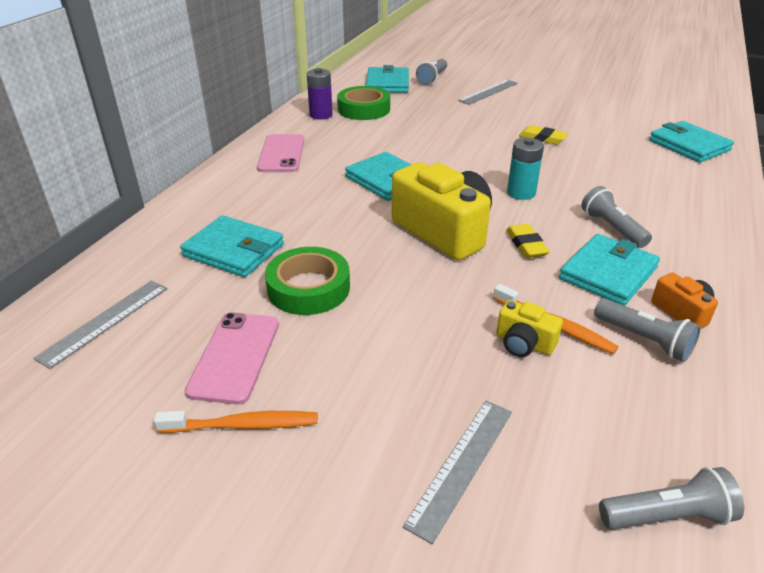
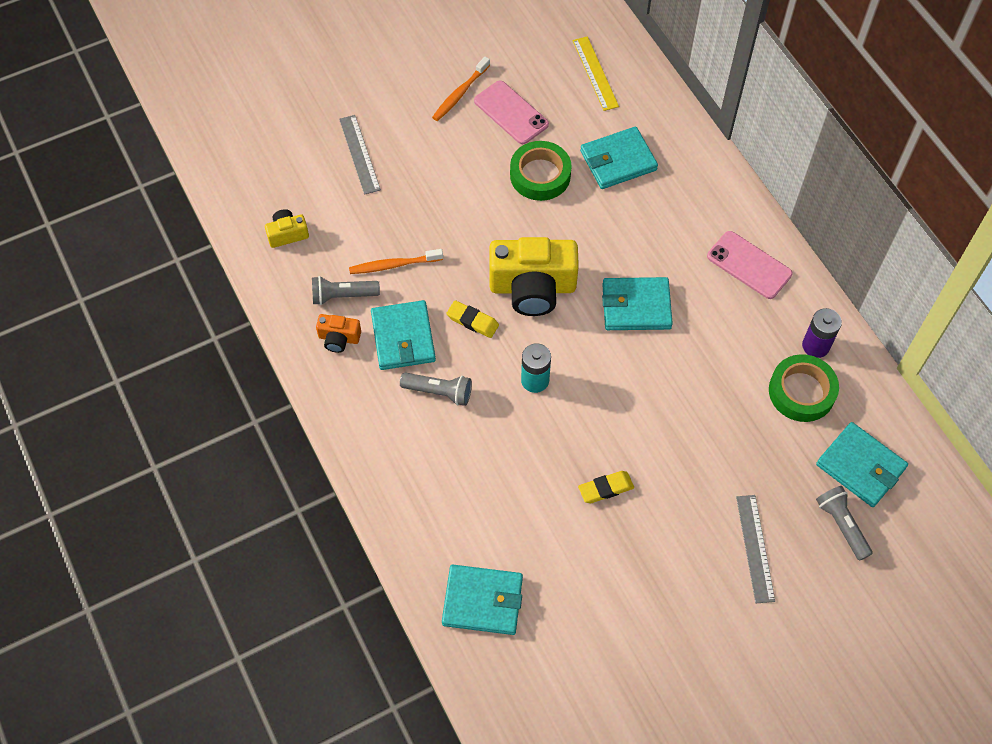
camera: 130 degrees right, 25 degrees up
(105, 322) = (595, 73): grey ruler -> yellow ruler
(524, 343) = (397, 239): yellow camera -> yellow camera (287, 234)
(667, 515) = (268, 202): grey flashlight -> none

